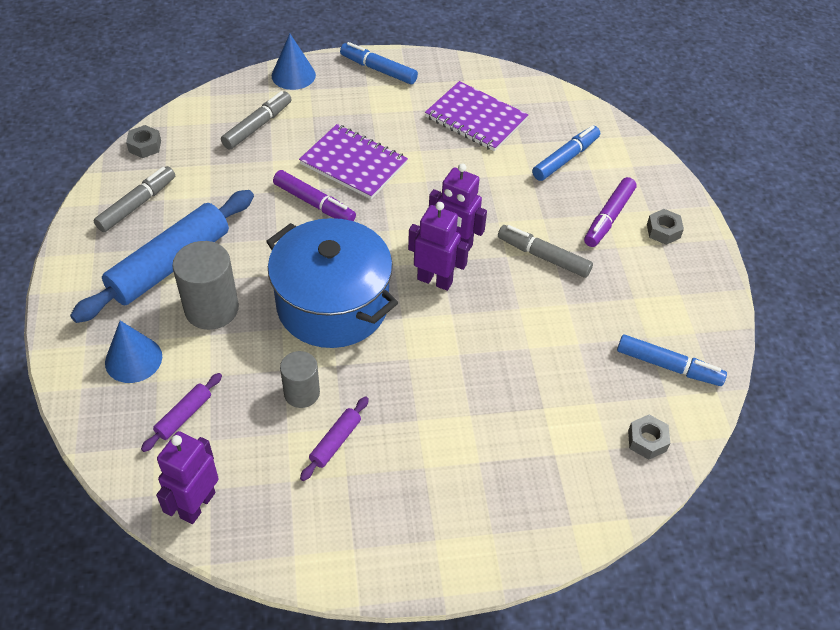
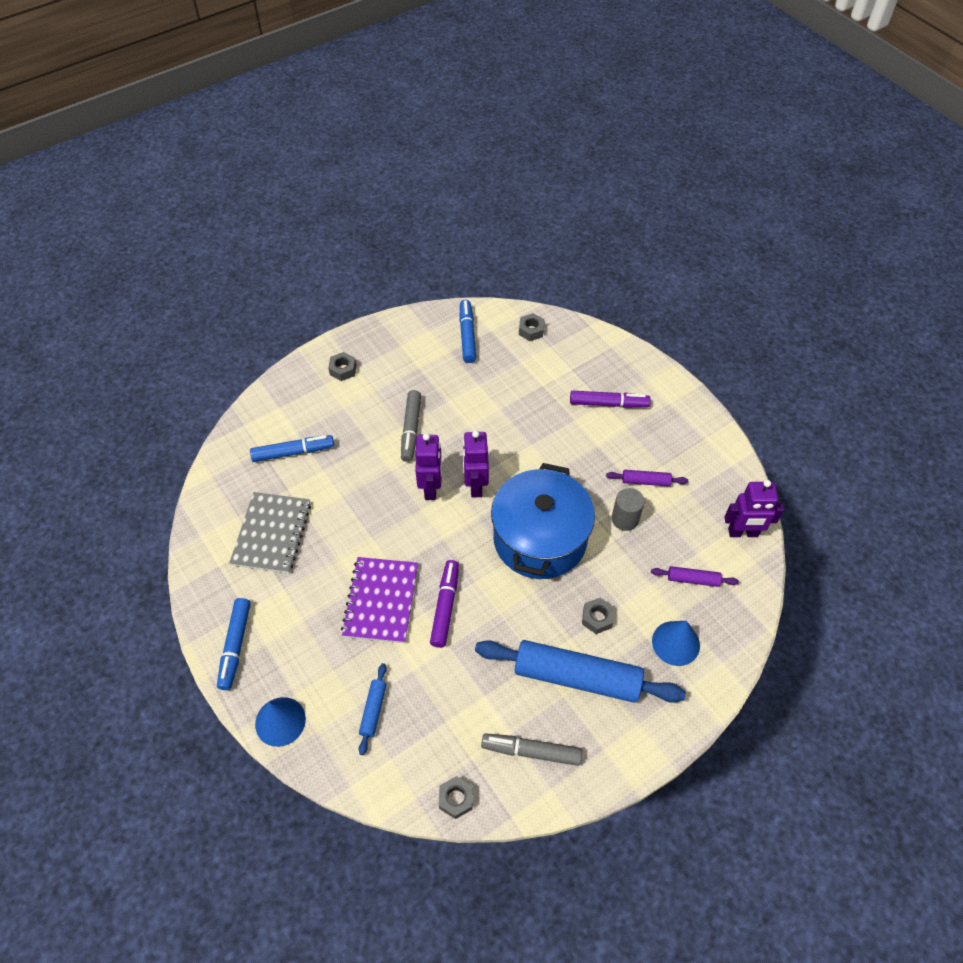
camera: 115 degrees left, 5 degrees up
(211, 309) = (597, 618): grey cylinder -> grey nut
(257, 126) = (373, 710): grey marker -> blue rolling pin
(475, 119) = (272, 534): purple notebook -> grey notebook
(565, 159) = (293, 452): blue marker -> blue marker turned 150 degrees clockwise
(609, 217) = (347, 404): purple marker -> purple marker (608, 403)

